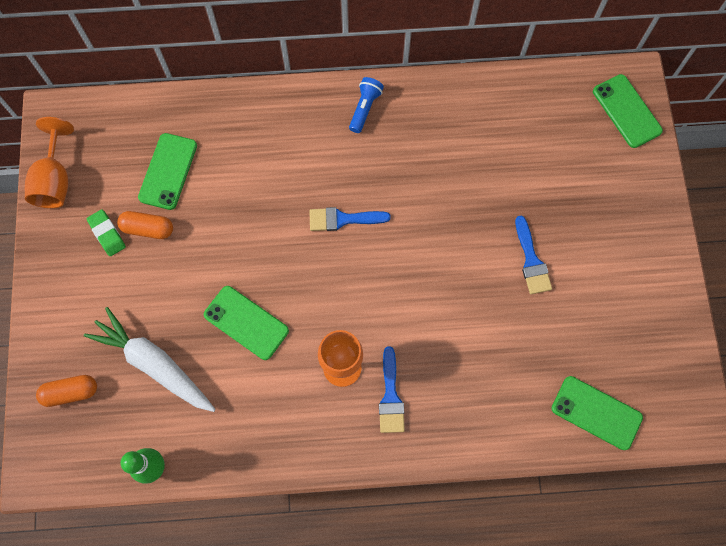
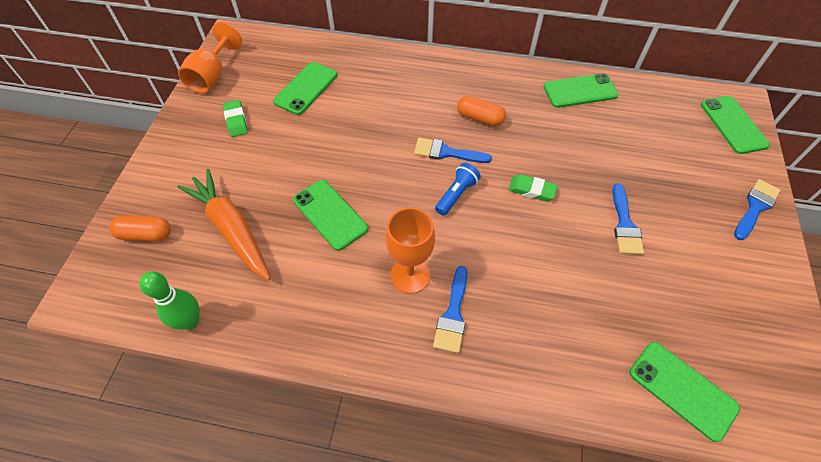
camera: 15 degrees right, 15 degrees down
(148, 229) = (272, 124): orange capsule -> orange capsule (480, 118)
(154, 364) = (231, 229): white carrot -> orange carrot
(365, 108) = (488, 78): blue flashlight -> blue flashlight (456, 194)
(437, 244) = (531, 190): none -> green eraser
(466, 103) = (580, 91): none -> green phone
(651, 209) = (755, 207): none -> blue brush

